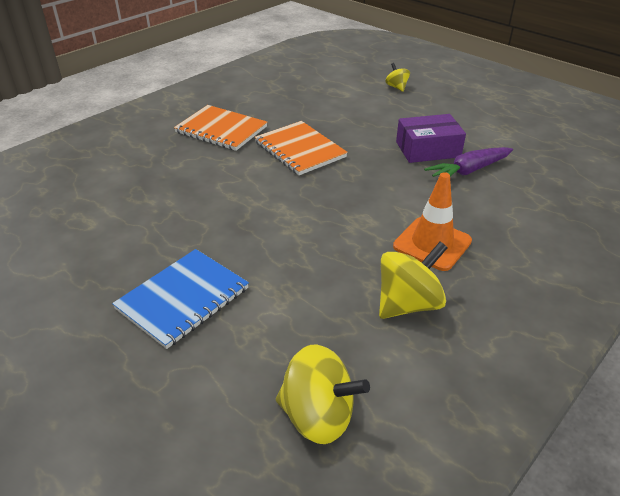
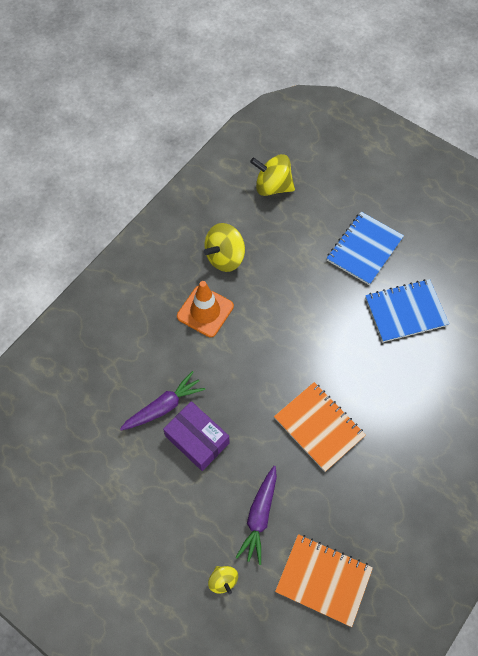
camera: 175 degrees right, 25 degrees up
(160, 226) = (405, 311): none -> blue notebook
(221, 130) = (404, 457): orange notebook -> orange notebook (323, 580)
(365, 109) = (259, 516): none -> purple carrot
(428, 149) = (197, 439): purple box -> purple box turned 60 degrees clockwise

